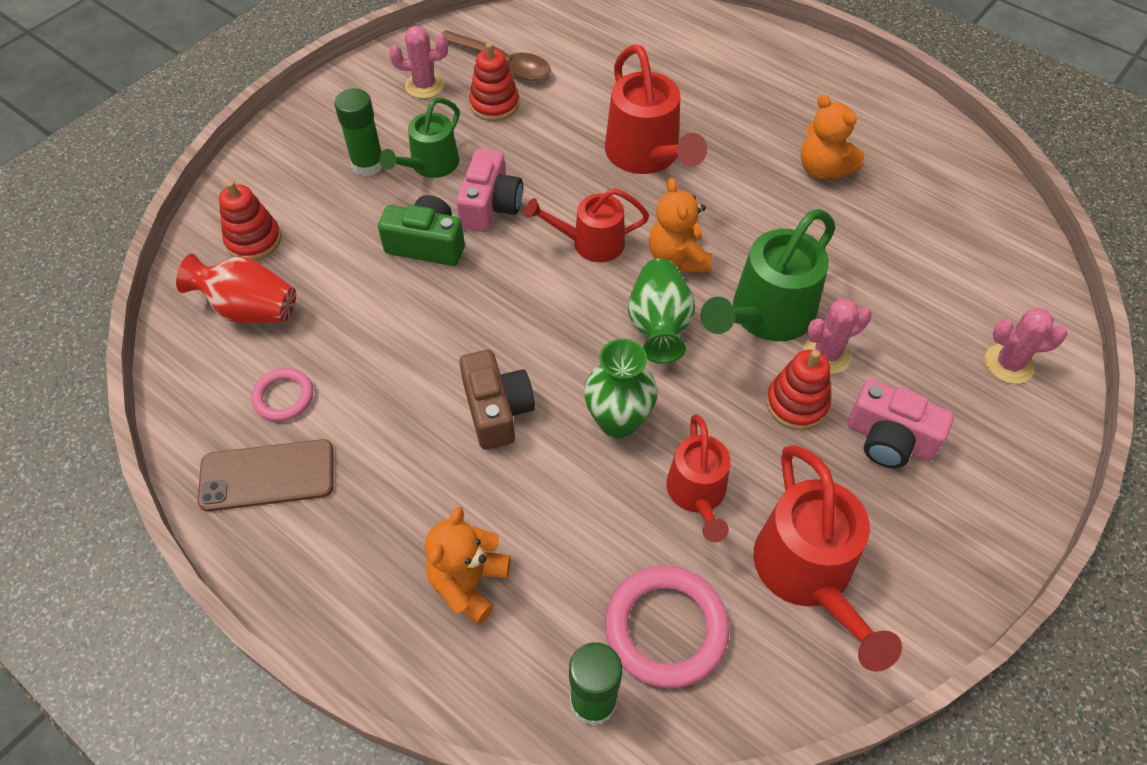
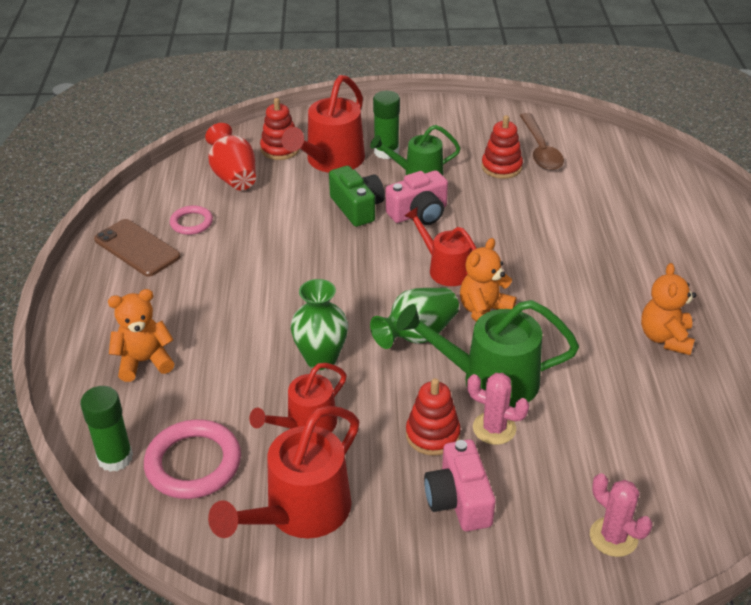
camera: 50 degrees right, 15 degrees down
(424, 86) = (476, 134): pink cactus -> none
(497, 410) = (272, 304): brown camera -> none
(647, 156) = (552, 251): red watering can -> red watering can (330, 161)

